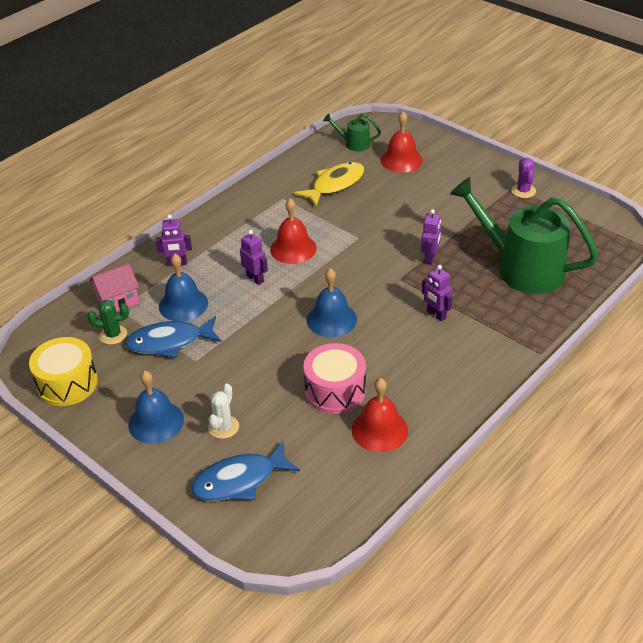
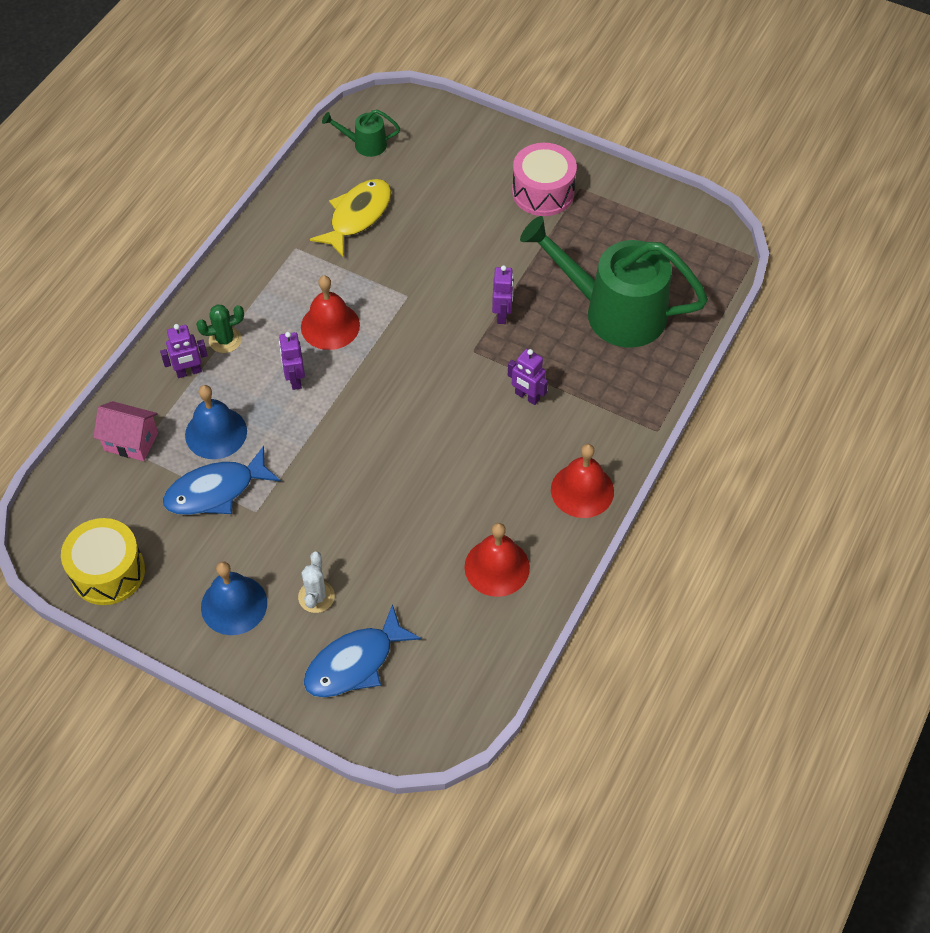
camera: 15 degrees left, 15 degrees up
(113, 335) = (142, 492): green cactus -> green cactus (225, 340)
(118, 301) = (131, 441): pink house -> pink house turned 60 degrees clockwise
(255, 279) = (295, 379): purple robot -> purple robot turned 135 degrees counterclockwise
(331, 319) = (404, 424): blue bell -> none
(335, 390) = (433, 523): pink drum -> pink drum (543, 192)
(401, 160) = (433, 163): red bell -> red bell (582, 490)
(523, 191) = (594, 192): purple cactus -> none

